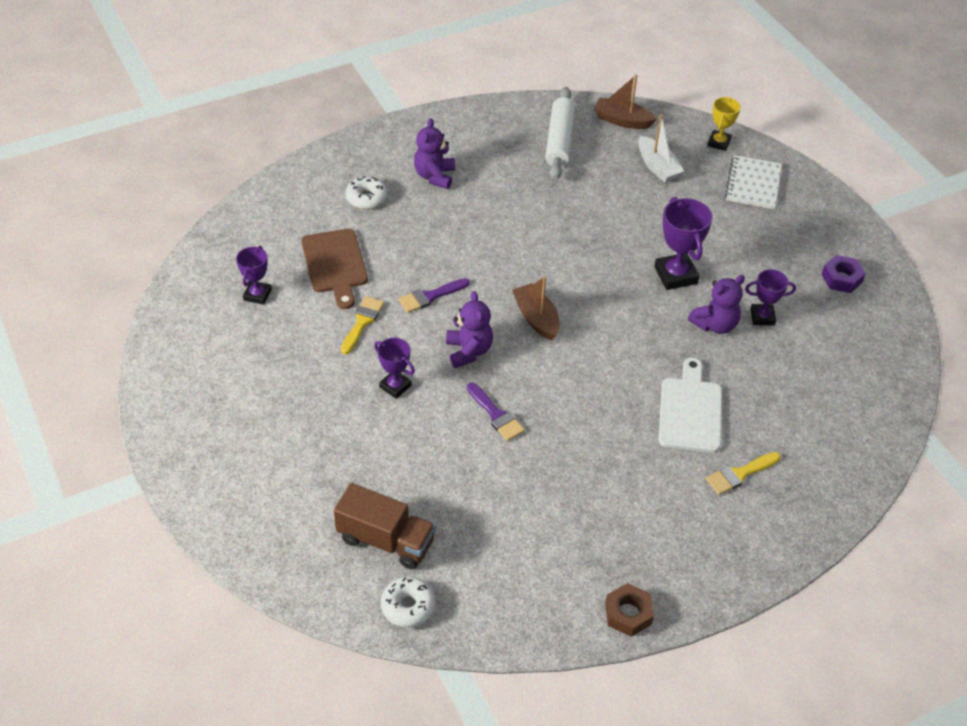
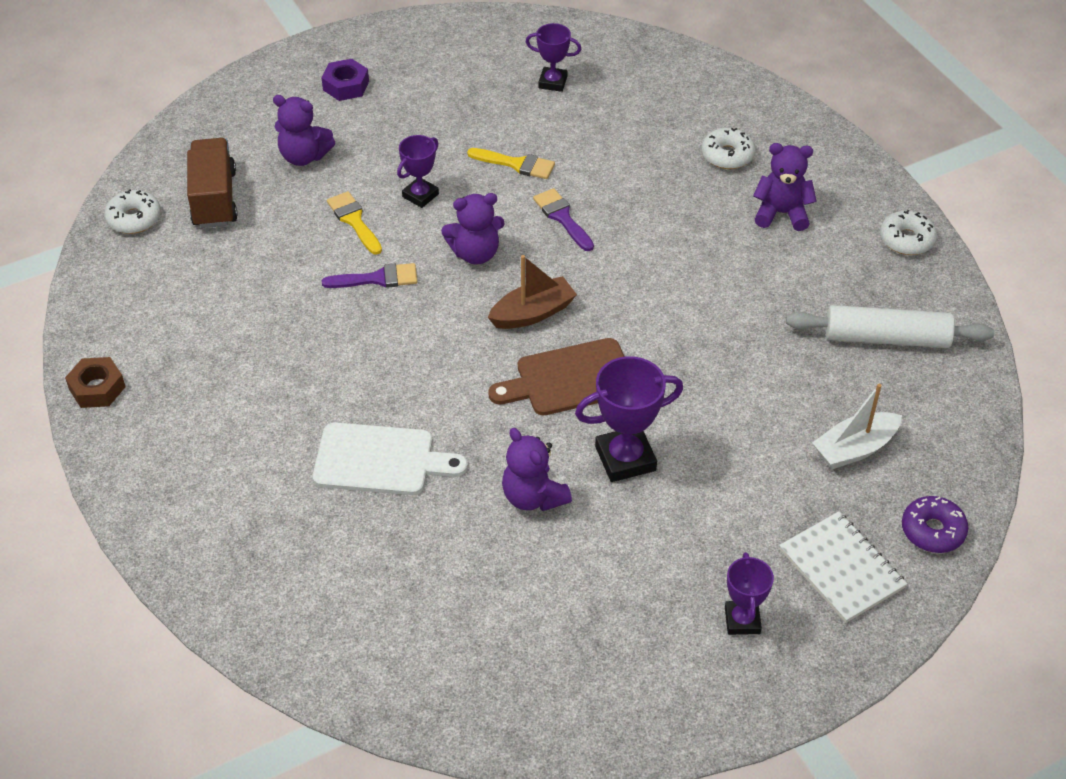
camera: 90 degrees right, 0 degrees up
(333, 472) = (304, 156): none -> purple teddy bear
(335, 264) = (607, 137): brown cutting board -> brown cutting board (569, 379)
(386, 540) = (214, 199): brown truck -> brown truck turned 150 degrees clockwise
(466, 120) = (906, 240): none -> white donut
(496, 415) = (377, 279): purple brush -> purple brush turned 150 degrees counterclockwise
(622, 120) = (954, 411): brown boat -> none
(719, 143) = (932, 531): yellow trophy -> purple donut
(739, 474) = (277, 504): yellow brush -> yellow brush (354, 221)
(753, 184) = (841, 569): white notebook -> white notebook turned 45 degrees clockwise
(762, 317) = (552, 553): purple trophy -> purple trophy (742, 620)
(841, 278) = (641, 665): purple nut -> purple nut (346, 86)

